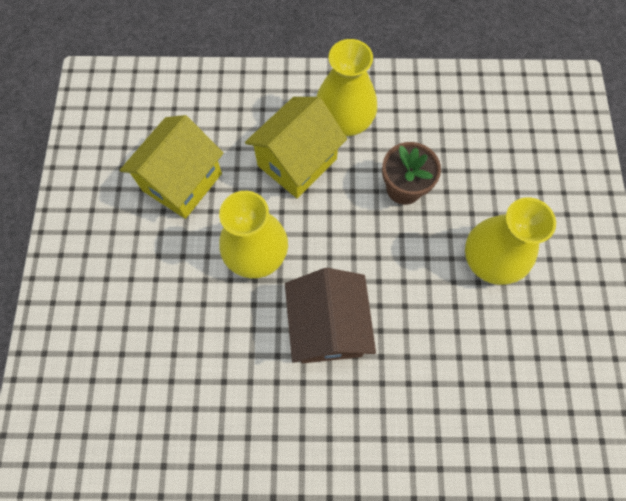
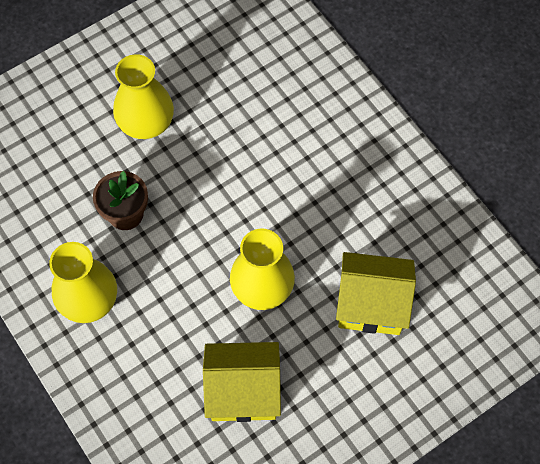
camera: 125 degrees left, 5 degrees down
(297, 162) = (158, 310): yellow house -> yellow house (371, 305)
(328, 327) = (281, 199): brown house -> none

